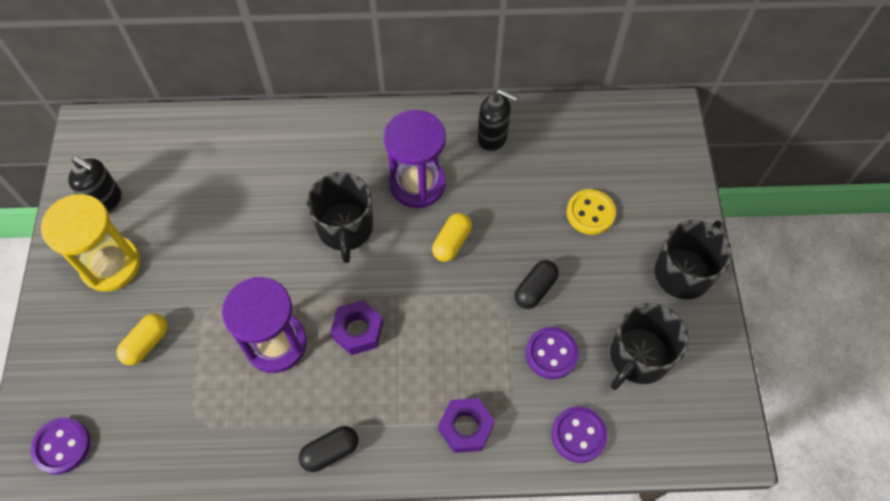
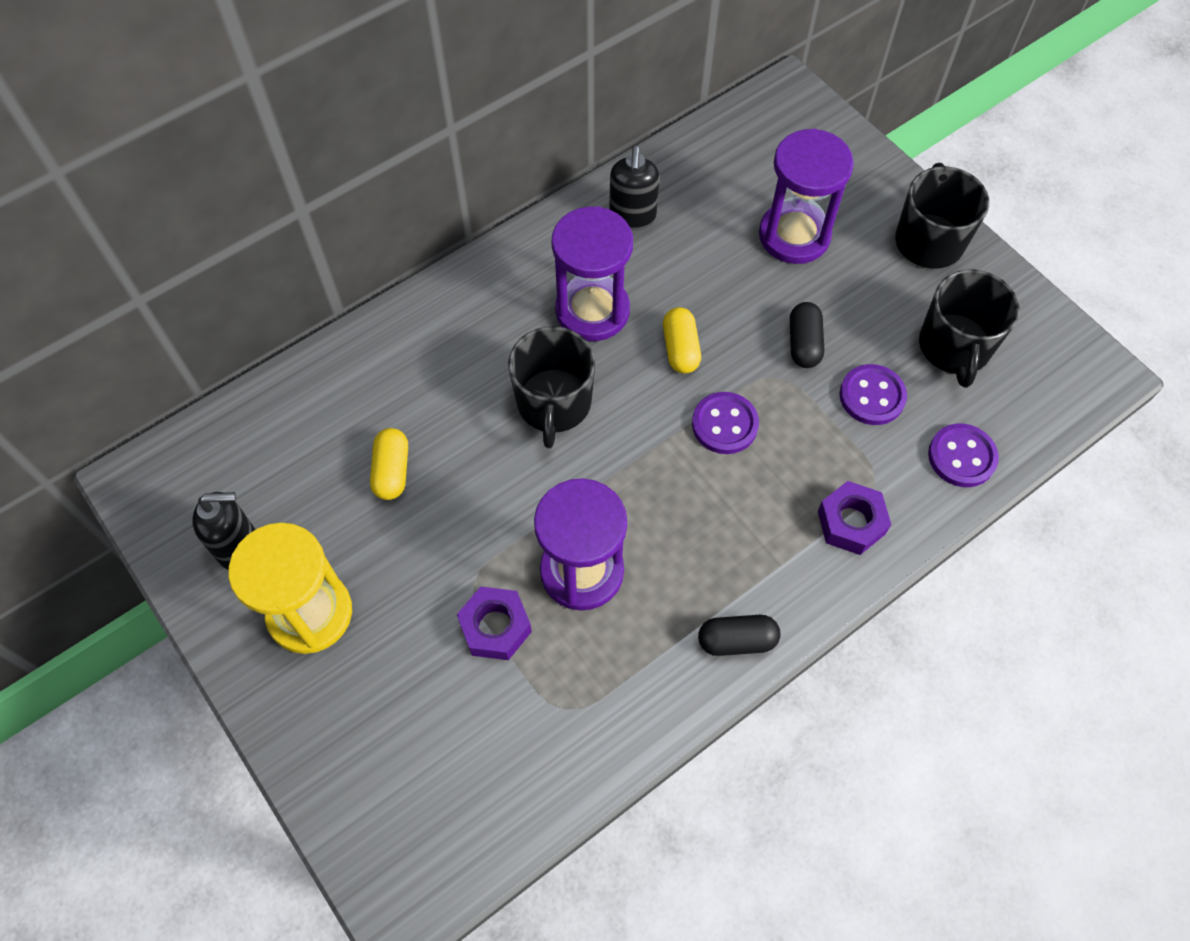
camera: 35 degrees left, 0 degrees up
(62, 446) = (430, 847): purple button -> purple button (724, 424)
(146, 343) = (432, 669): yellow capsule -> yellow capsule (392, 471)
(330, 452) = (737, 640): black capsule -> black capsule turned 60 degrees clockwise
(345, 228) = (554, 404): black mug -> black mug turned 45 degrees clockwise
(358, 330) = (659, 500): purple nut -> purple nut (495, 627)
(492, 138) = (632, 217): black soap dispenser -> black soap dispenser turned 105 degrees clockwise
(590, 213) = (794, 235): yellow button -> purple hourglass

